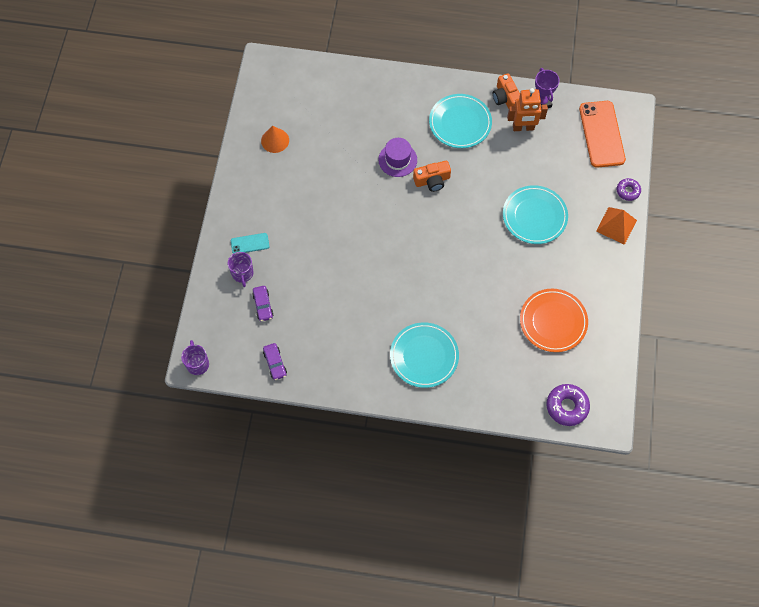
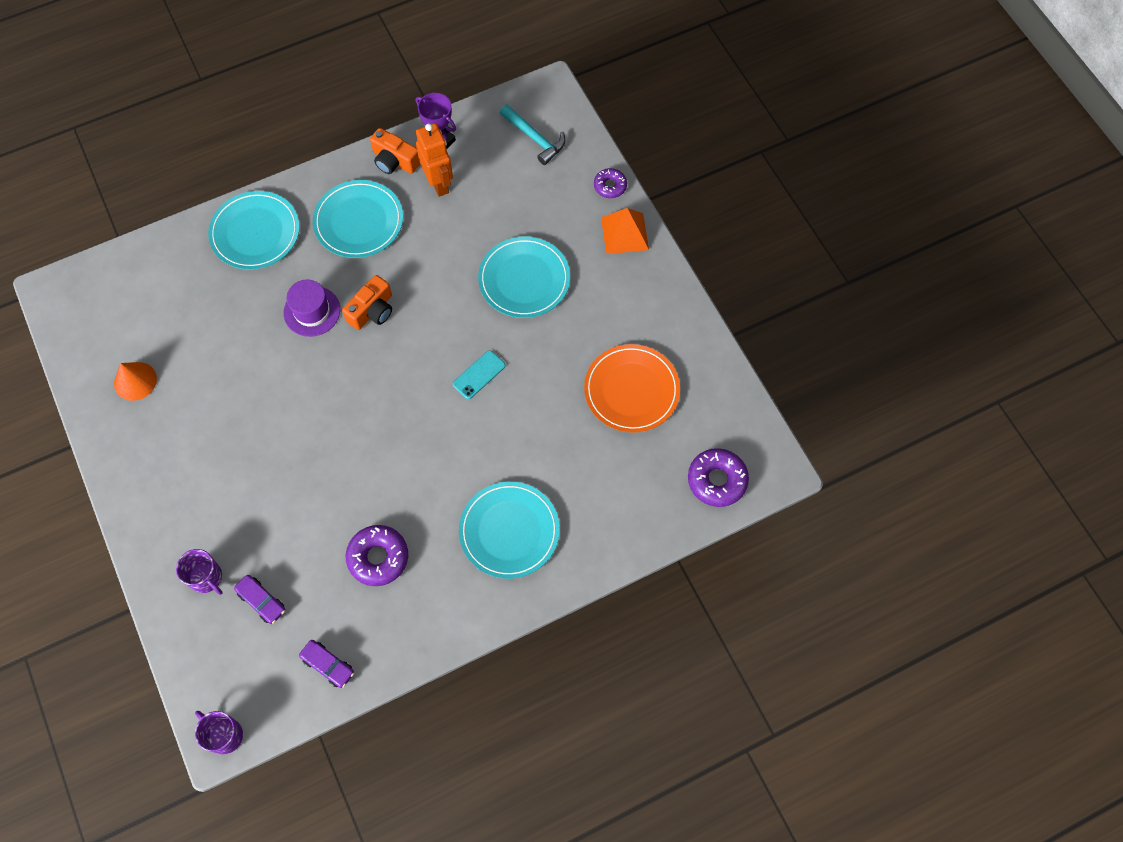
camera: 35 degrees left, 0 degrees up
(250, 243) = (190, 533): turquoise phone -> turquoise phone (479, 375)
(341, 323) = (378, 558): none -> purple donut
(396, 94) = (255, 232): none -> turquoise plate
(523, 128) = (439, 183): orange robot -> orange robot turned 75 degrees counterclockwise
(601, 134) = (535, 138): orange phone -> turquoise hammer

